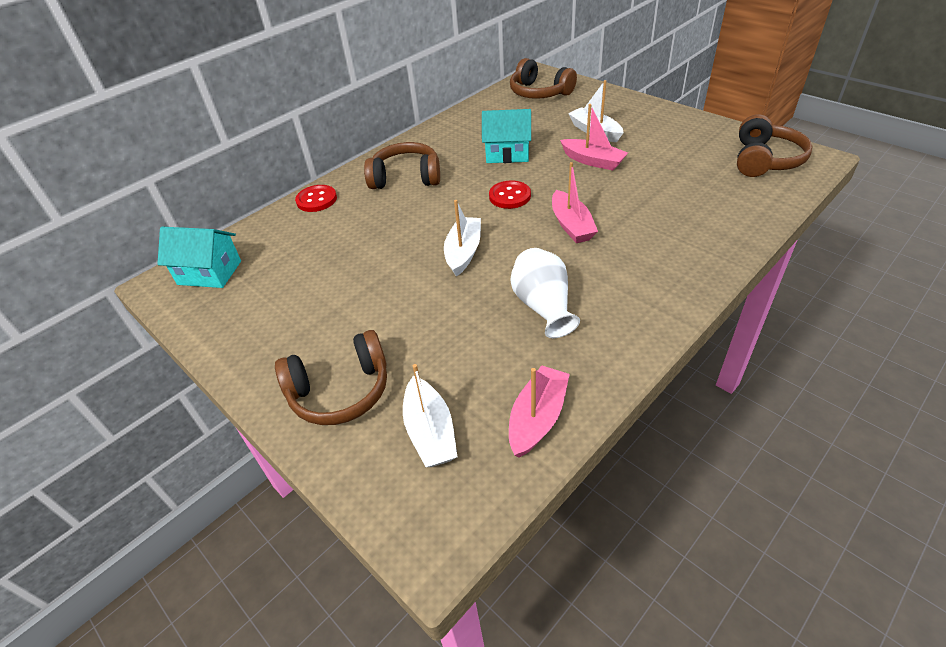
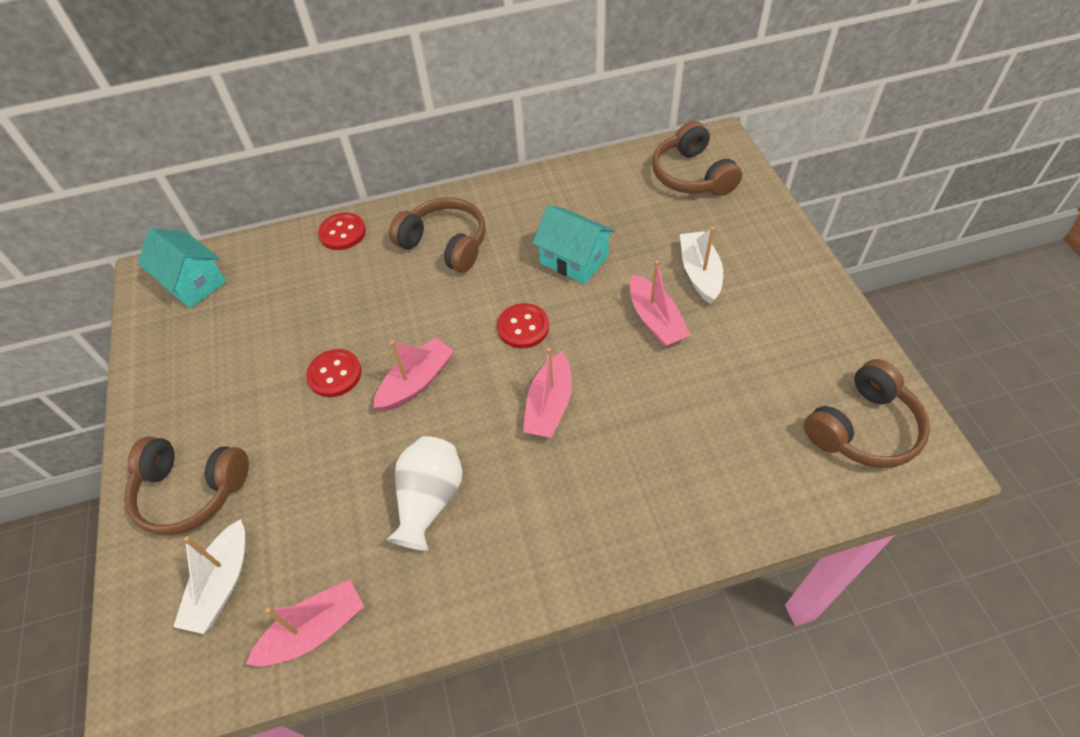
camera: 30 degrees right, 10 degrees up
(394, 274) = (335, 374): none -> red button
(463, 252) = (416, 382): white boat -> pink boat

